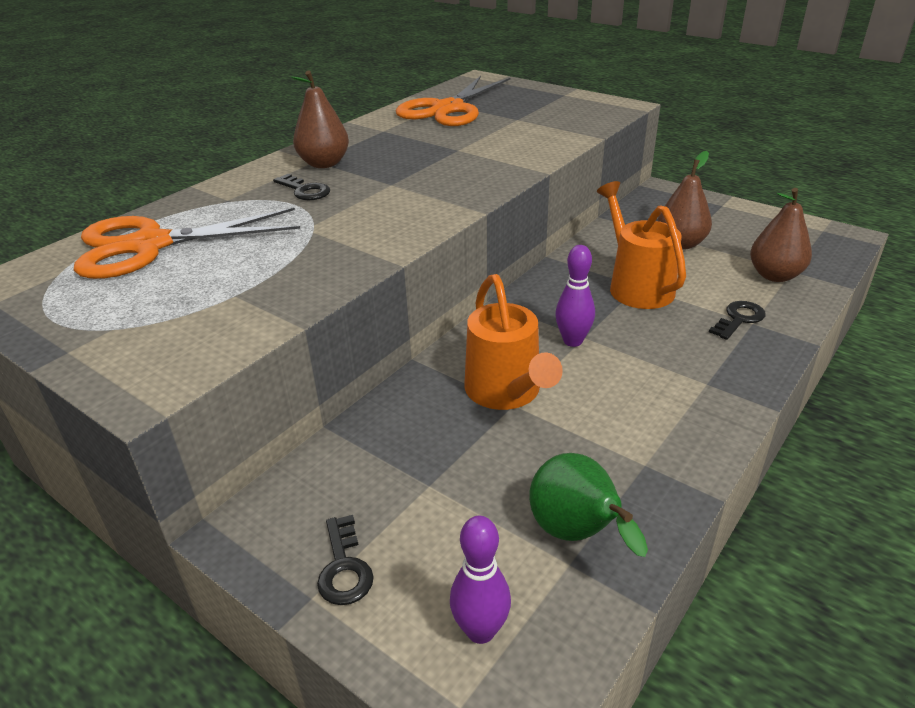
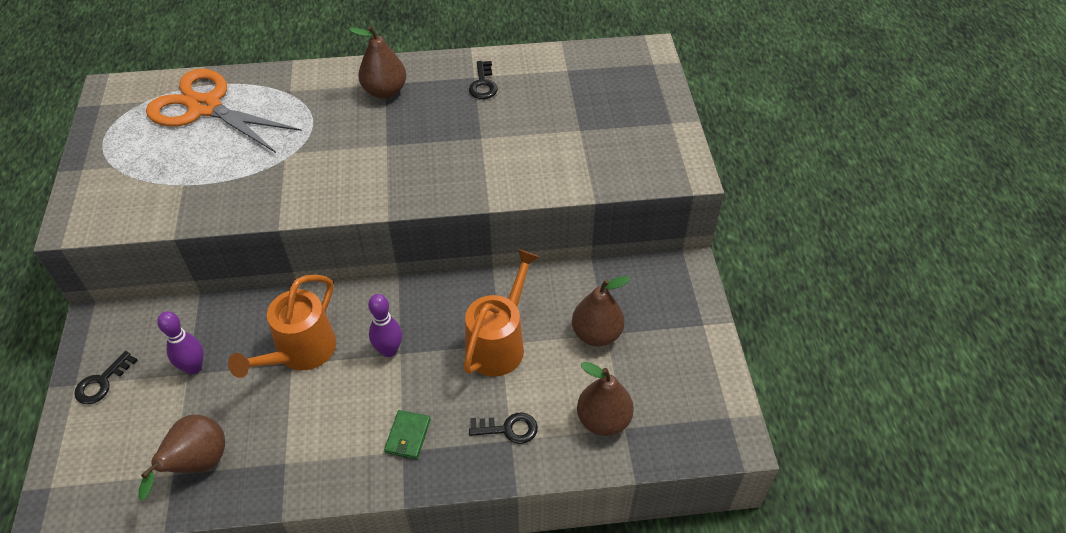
camera: 45 degrees right, 15 degrees up
(305, 190) = (335, 113): black key -> black key (483, 84)
(448, 109) = (556, 80): orange scissors -> none
(480, 630) = (100, 465): purple bowling pin -> purple bowling pin (194, 367)
(576, 534) = (197, 464): green pear -> brown pear
(691, 373) = (408, 436): none -> green wallet

